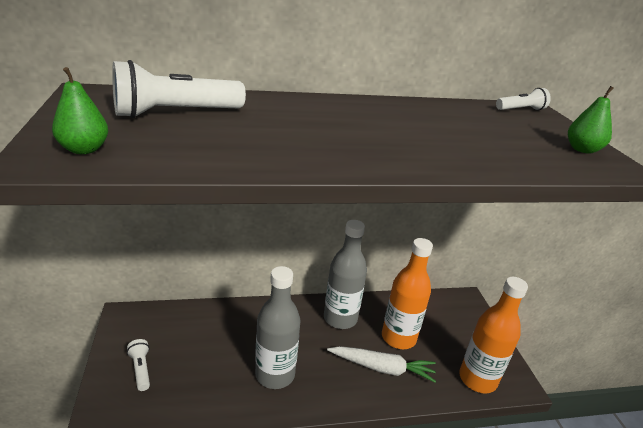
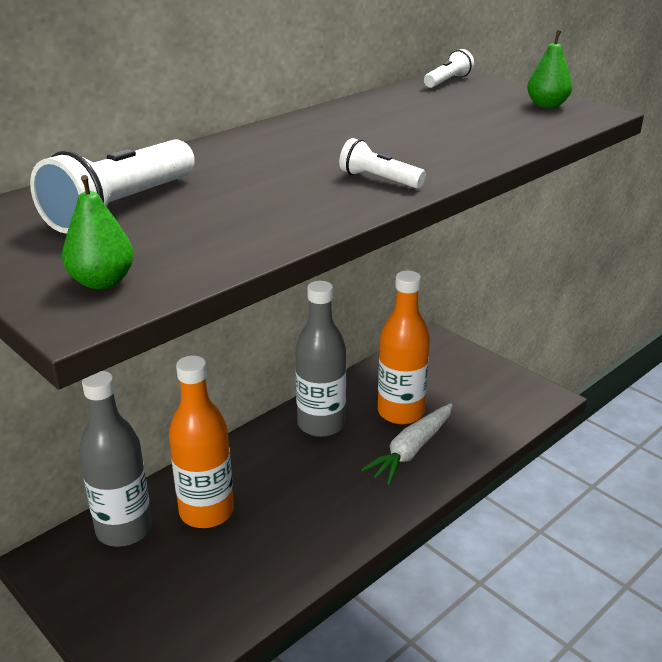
camera: 30 degrees left, 0 degrees up
(141, 369) = (137, 602): white flashlight -> white flashlight (379, 180)
(275, 374) = (305, 518): grey bottle -> grey bottle (124, 529)
(382, 368) = (411, 450): white carrot -> white carrot turned 150 degrees clockwise
(477, 379) = (508, 412): orange bottle -> orange bottle (206, 512)

